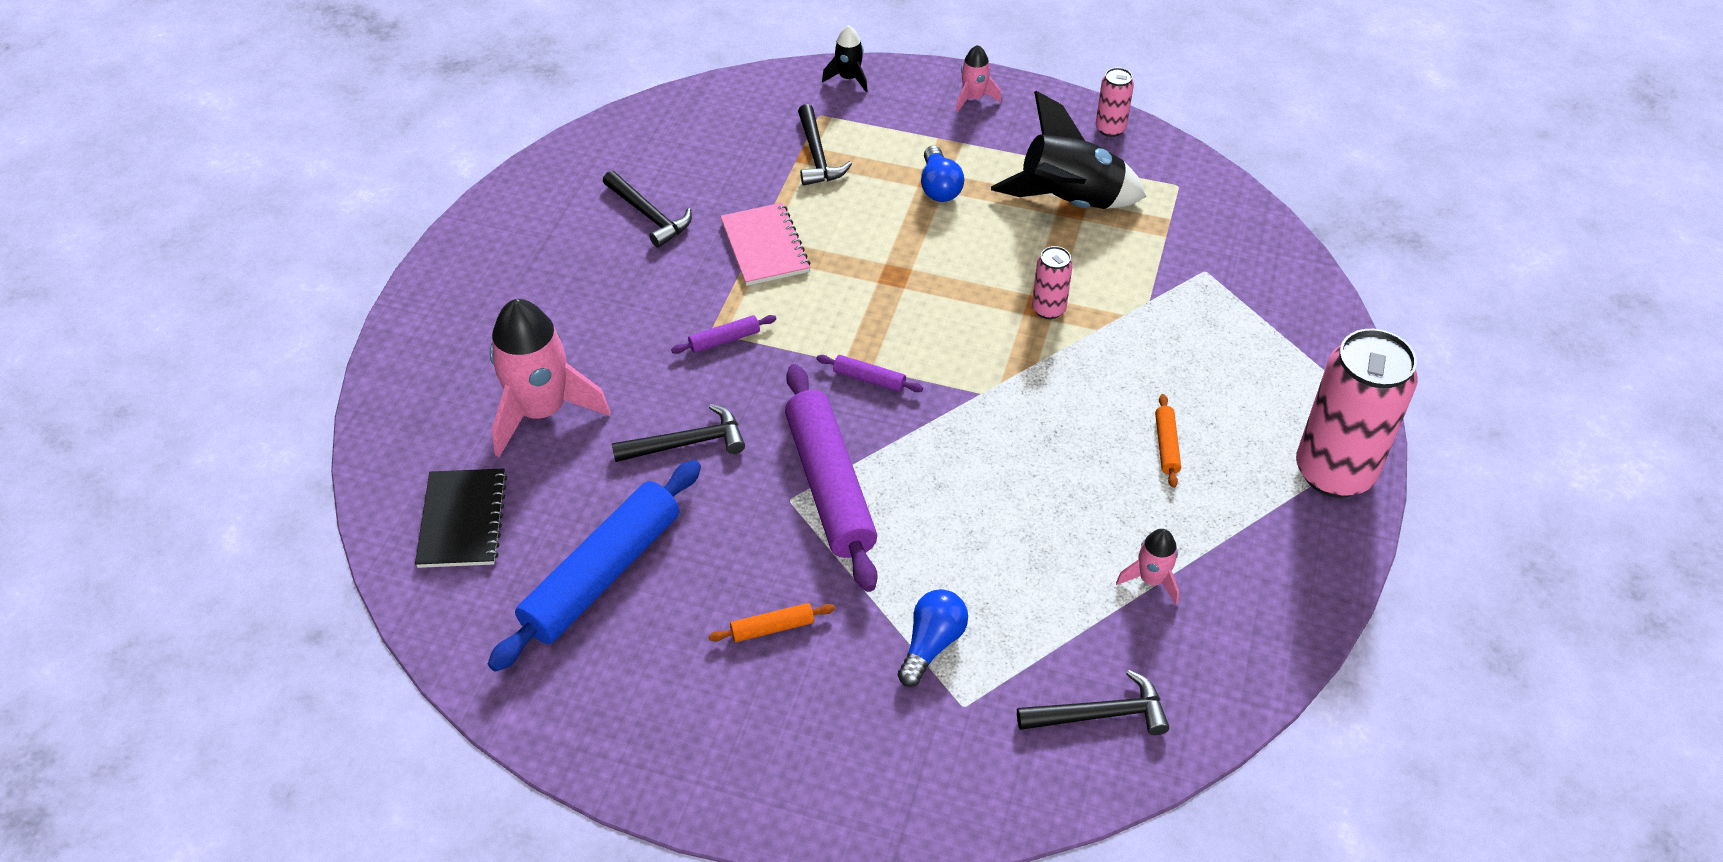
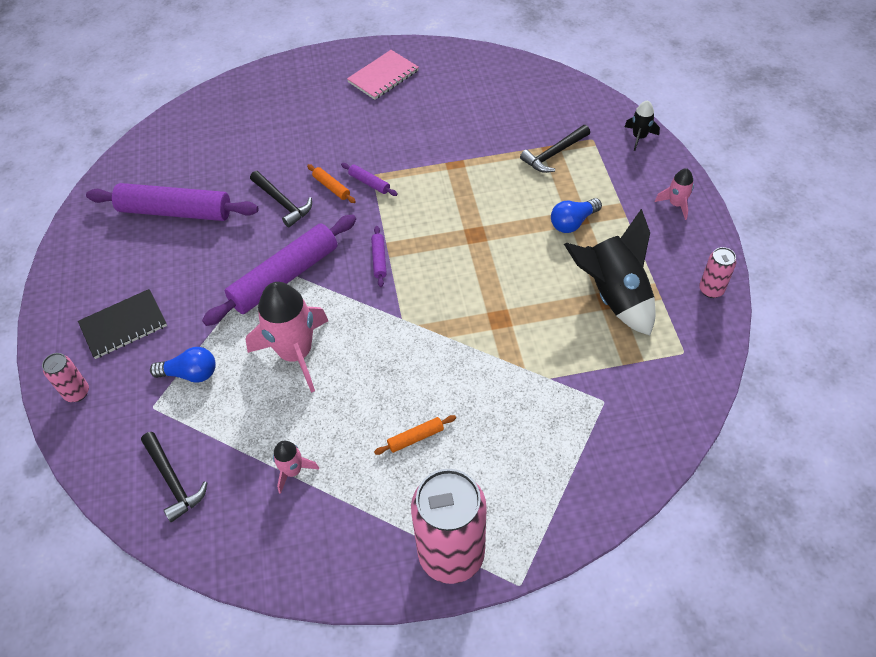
camera: 65 degrees right, 5 degrees up
(462, 520) = (185, 144): black notebook -> black notebook (124, 325)
(542, 411) = (272, 137): pink rocket -> pink rocket (295, 353)
(603, 574) = (175, 212): blue rolling pin -> purple rolling pin
(649, 215) = (445, 108): black hammer -> none
(765, 246) = (456, 166): pink notebook -> pink notebook (383, 76)
(772, 628) = (171, 296): orange rolling pin -> orange rolling pin (331, 187)
(1048, 309) = (500, 324): pink can -> pink can (77, 393)

